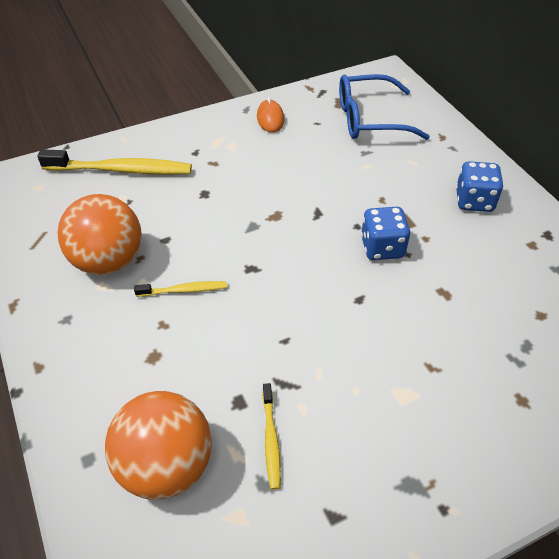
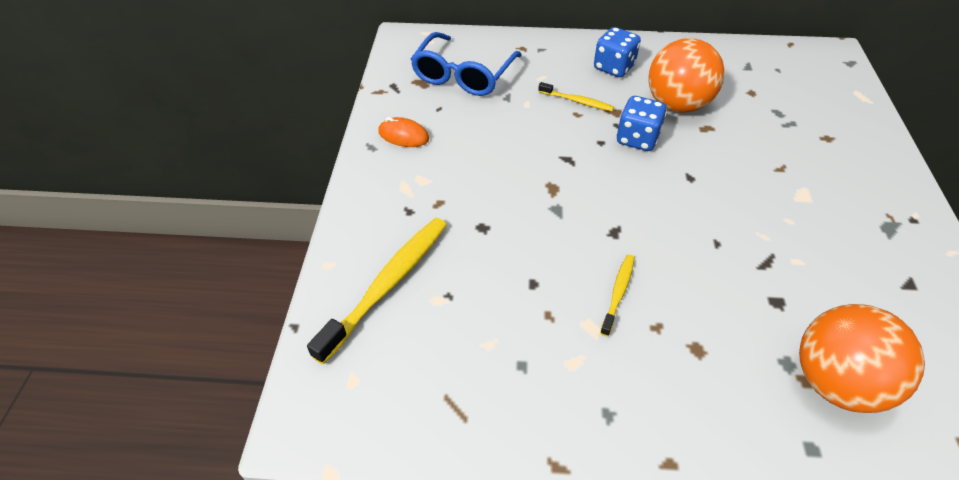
camera: 60 degrees left, 0 degrees up
(108, 261) = (538, 345): orange ball -> orange ball (677, 105)
(271, 439) = (826, 294): yellow toothbrush -> yellow toothbrush (577, 101)

